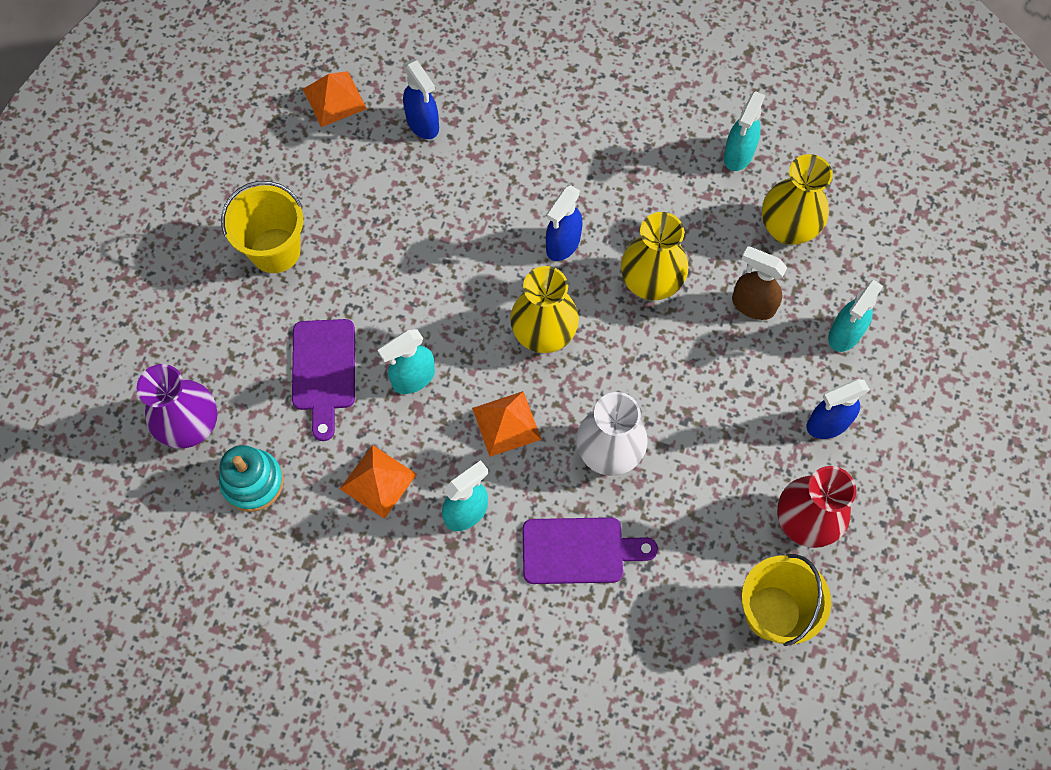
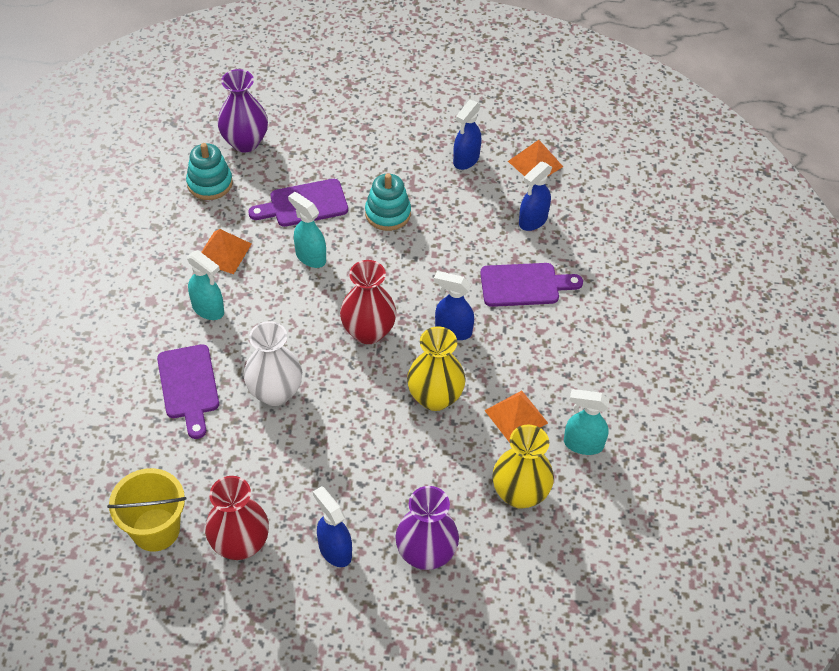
camera: 75 degrees right, 15 degrees down
(275, 250) = (394, 157): yellow bucket -> none
(305, 171) = (466, 160): none -> blue spray bottle
(367, 277) = (388, 213): none -> turquoise stacking toy
(506, 423) = (286, 321): orange pyramid -> orange pyramid (516, 416)
(515, 156) = (524, 285): none -> purple cutting board
(543, 334) = (368, 331): yellow vase -> red vase
(752, 305) = (435, 476): brown spray bottle -> none
(844, 334) = (426, 553): turquoise spray bottle -> purple vase

